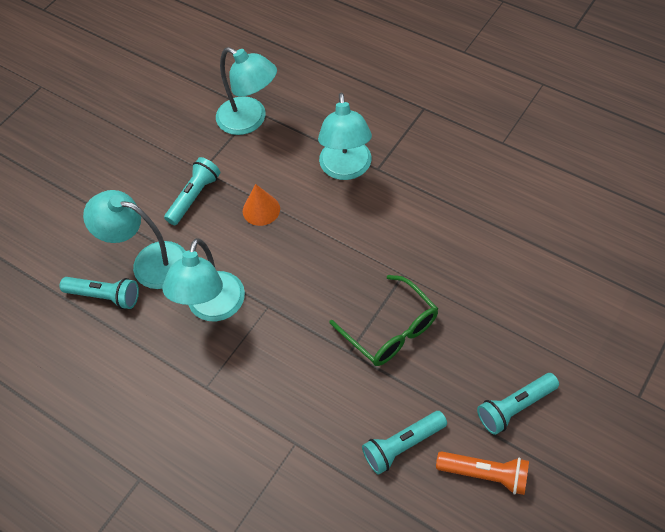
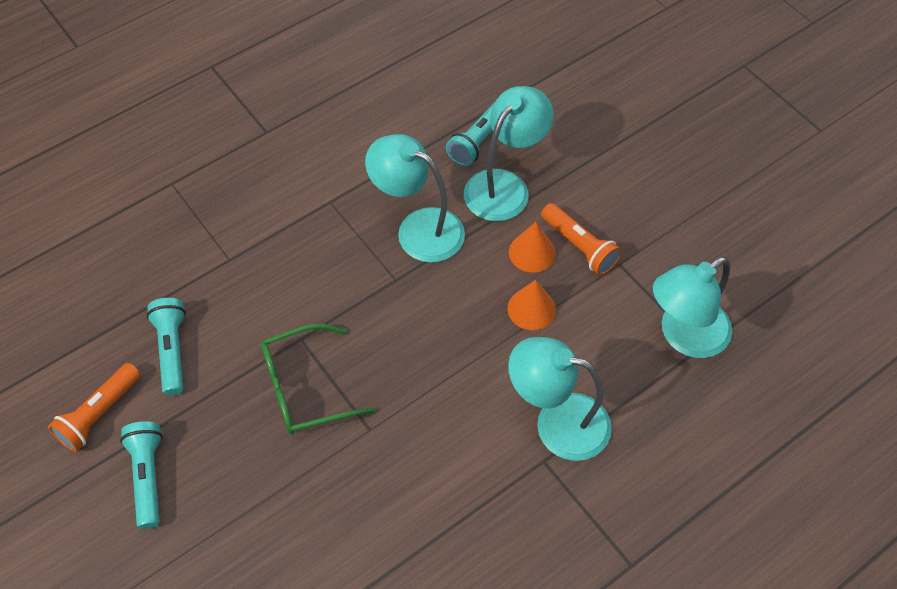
camera: 105 degrees right, 0 degrees up
(194, 197) = (579, 246): turquoise flashlight -> orange flashlight
(210, 224) = (532, 252): none -> orange cone

